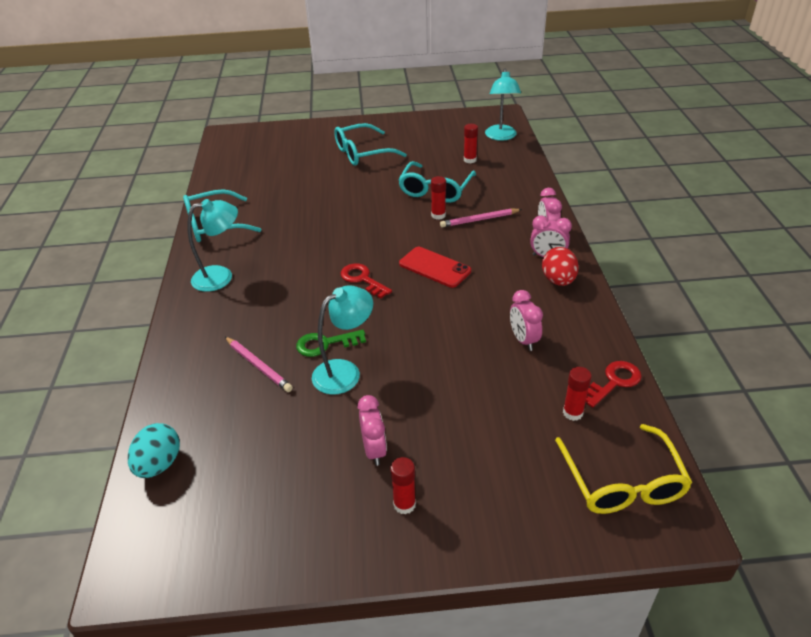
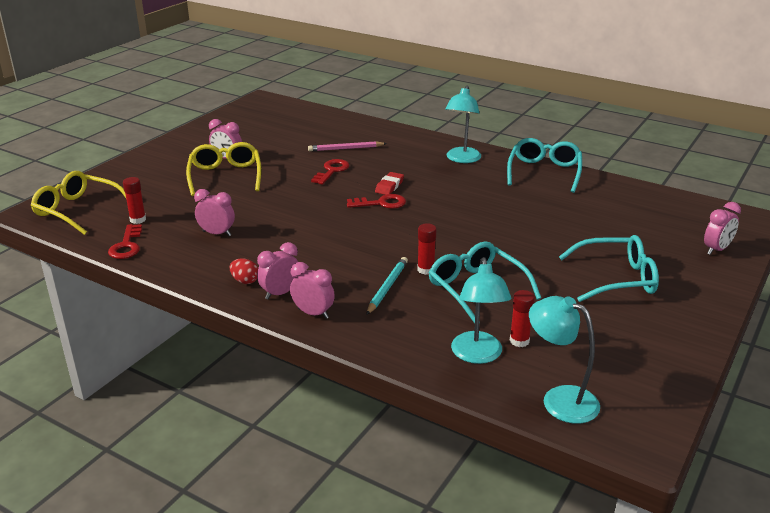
camera: 125 degrees right, 10 degrees down
(159, 464) = (313, 114): turquoise egg -> none
(286, 134) = (716, 249): none -> pink clock
(324, 291) = (389, 186): none -> red eraser
(326, 344) = (332, 171): green key -> red key
(345, 372) = (297, 169): turquoise lamp -> turquoise lamp (477, 355)
(362, 153) = (616, 278): turquoise glasses -> turquoise glasses turned 75 degrees clockwise
(404, 504) = (183, 155): red glue stick -> none
(417, 417) = (225, 176): none -> yellow glasses
(434, 267) = (350, 236): red phone -> none
(479, 220) = (387, 287): pink pencil -> turquoise pencil
(558, 280) = (245, 281): red egg -> red egg, size x0.64

